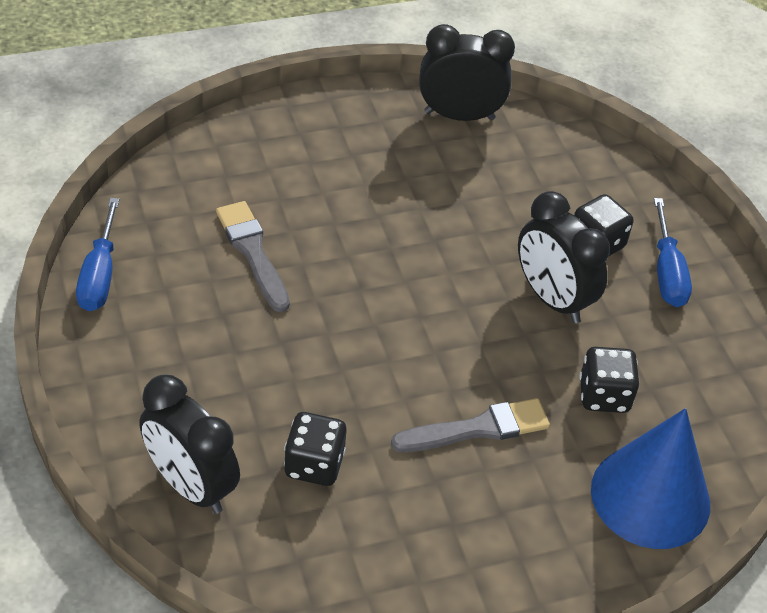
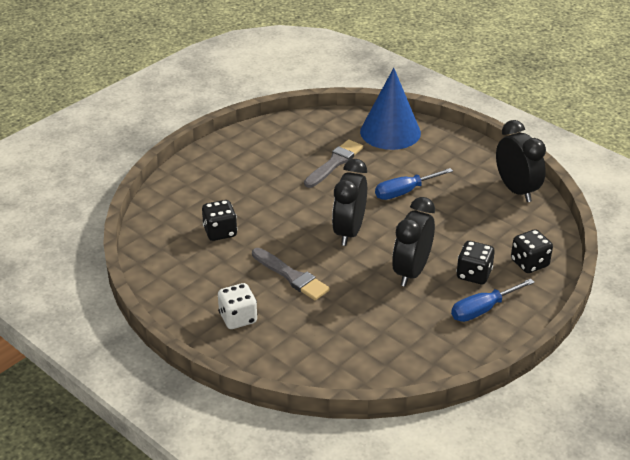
camera: 65 degrees right, 10 degrees down
(100, 275) = (273, 128): blue screwdriver -> blue screwdriver (404, 192)
(190, 485) = (176, 201): black clock -> black clock (349, 232)
(530, 536) = (238, 318): none -> white dice
(604, 395) = (359, 314): black dice -> black dice (529, 263)
(650, 496) = (303, 355): blue cone -> blue cone (390, 132)

